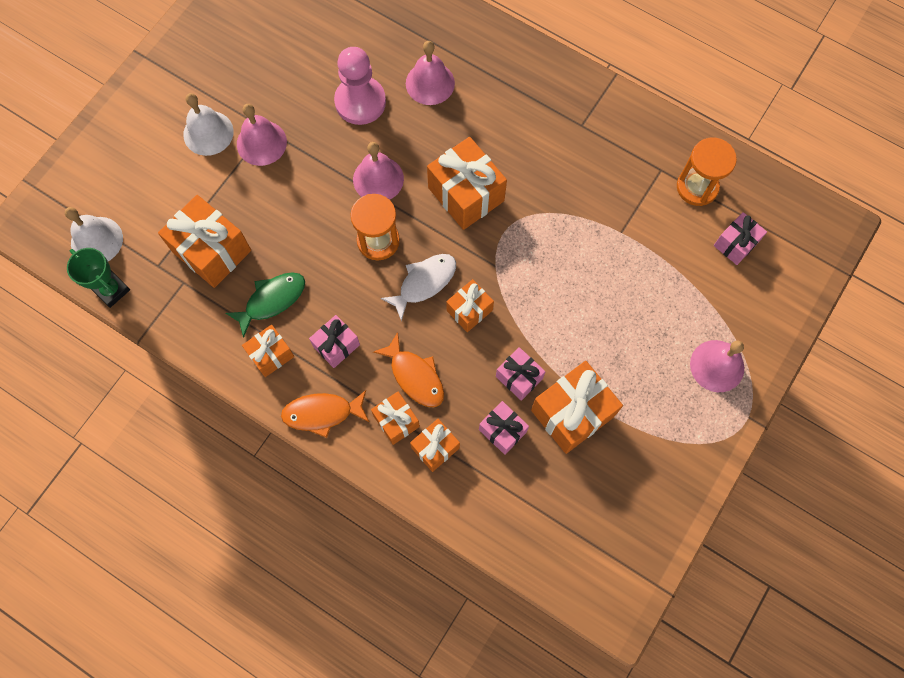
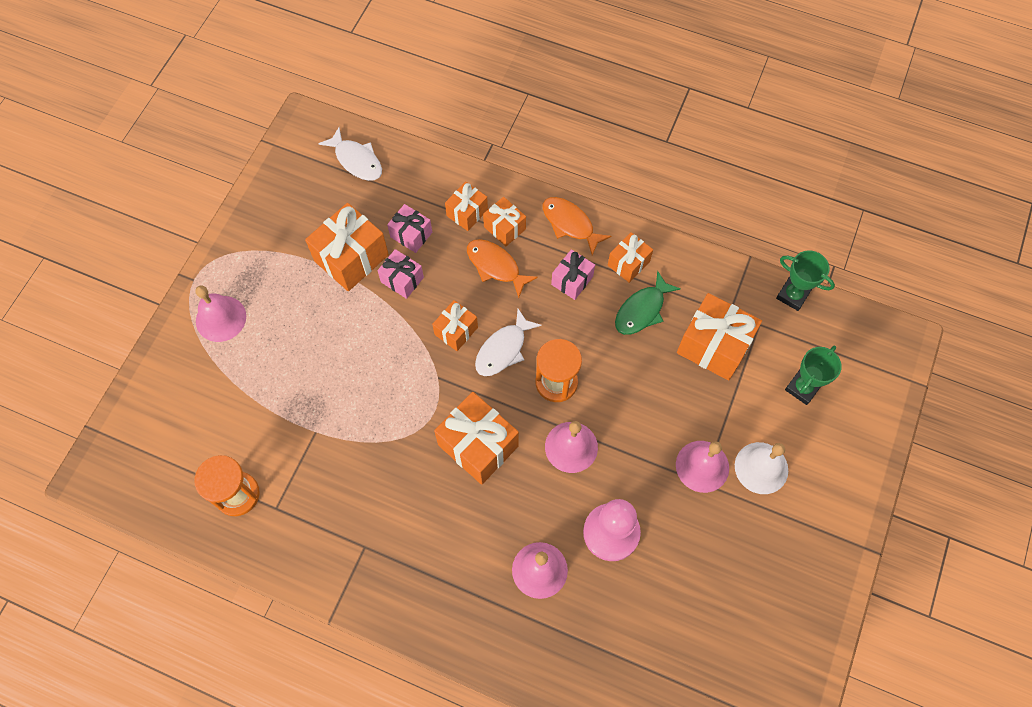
camera: 170 degrees right, 5 degrees down
(96, 240) = (826, 338): white bell -> none
(141, 196) = (802, 388): none -> green trophy
(322, 413) = (570, 224): orange fish -> orange fish turned 120 degrees counterclockwise
(556, 543) = (356, 160): none -> white fish
(735, 244) = (199, 438): pink gift -> none

